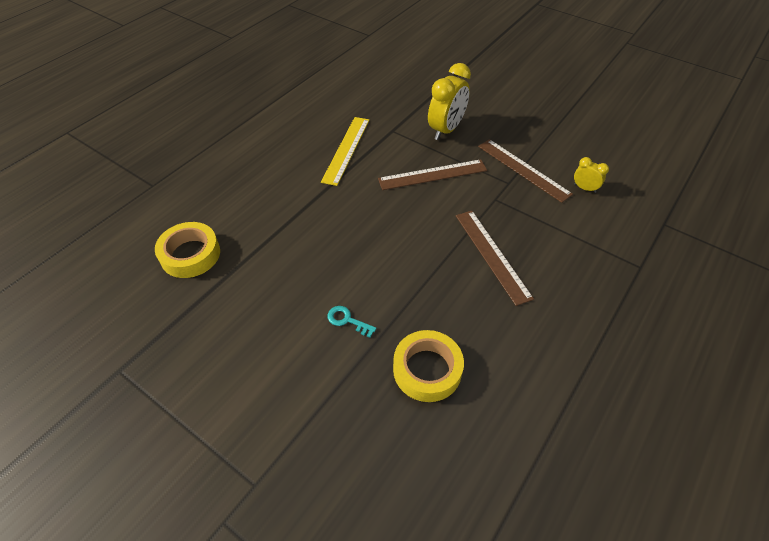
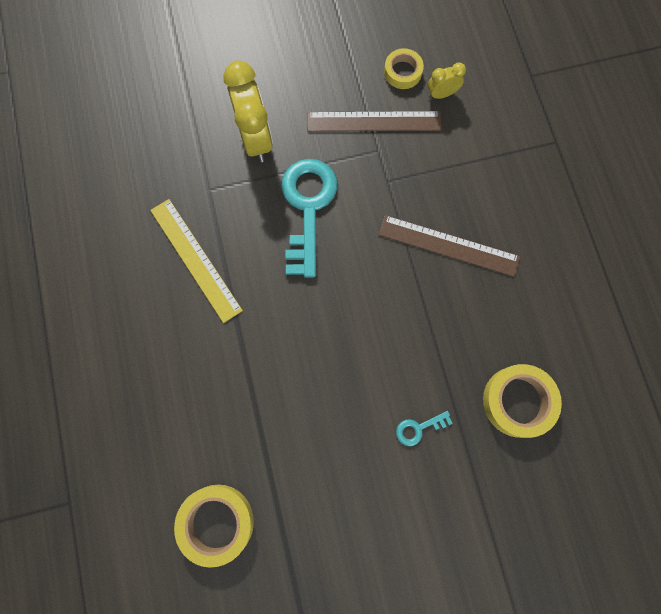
camera: 50 degrees left, 25 degrees up
(432, 175) = (308, 207): brown ruler -> turquoise key
(572, 163) = (402, 72): none -> yellow tape

